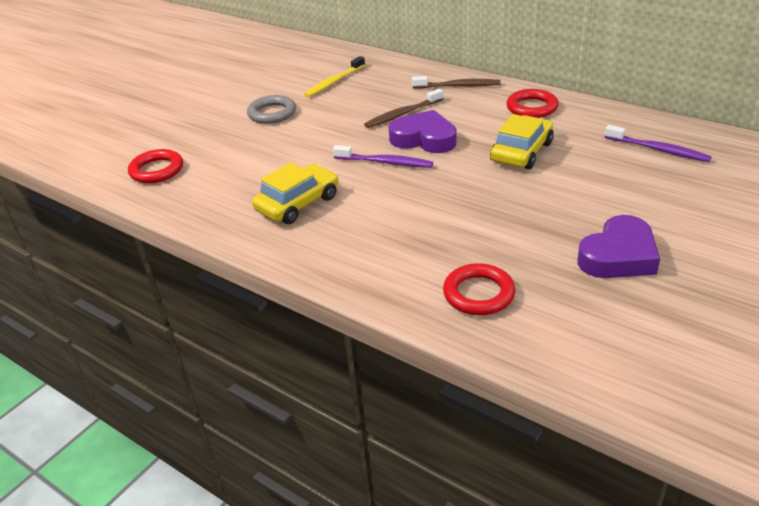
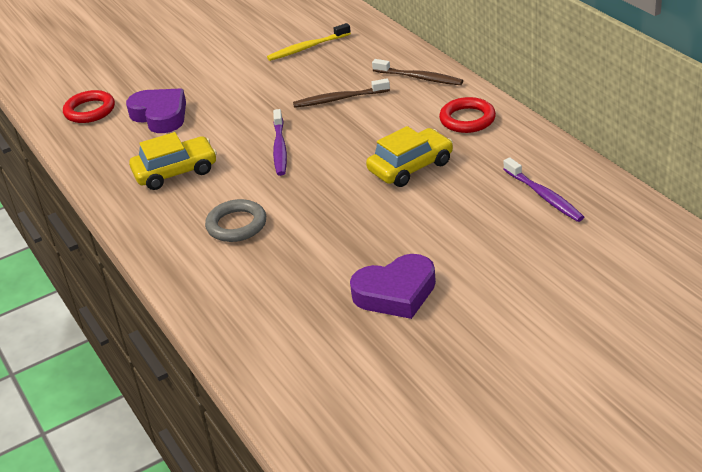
camera: 25 degrees right, 0 degrees up
(272, 113) = (225, 72): grey ring -> grey ring (236, 225)
(385, 162) = (280, 148): purple toothbrush -> purple toothbrush turned 45 degrees clockwise
(424, 139) = (335, 131): purple heart -> purple heart (160, 115)
(478, 294) = (248, 294): red ring -> none

